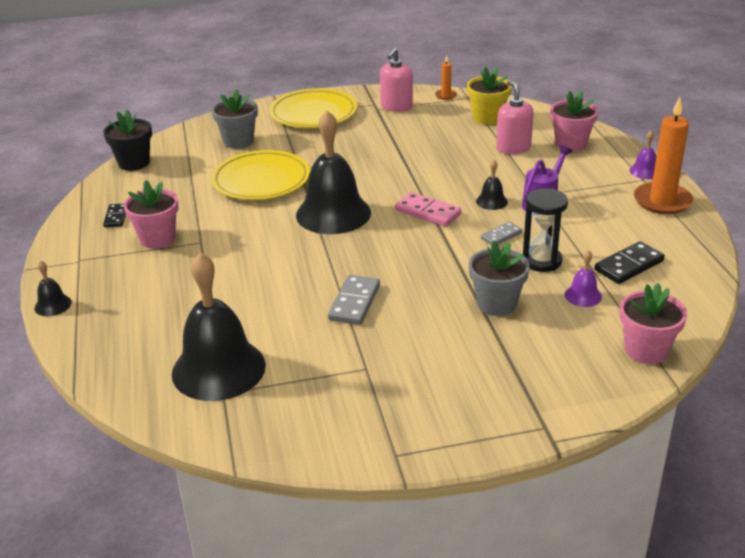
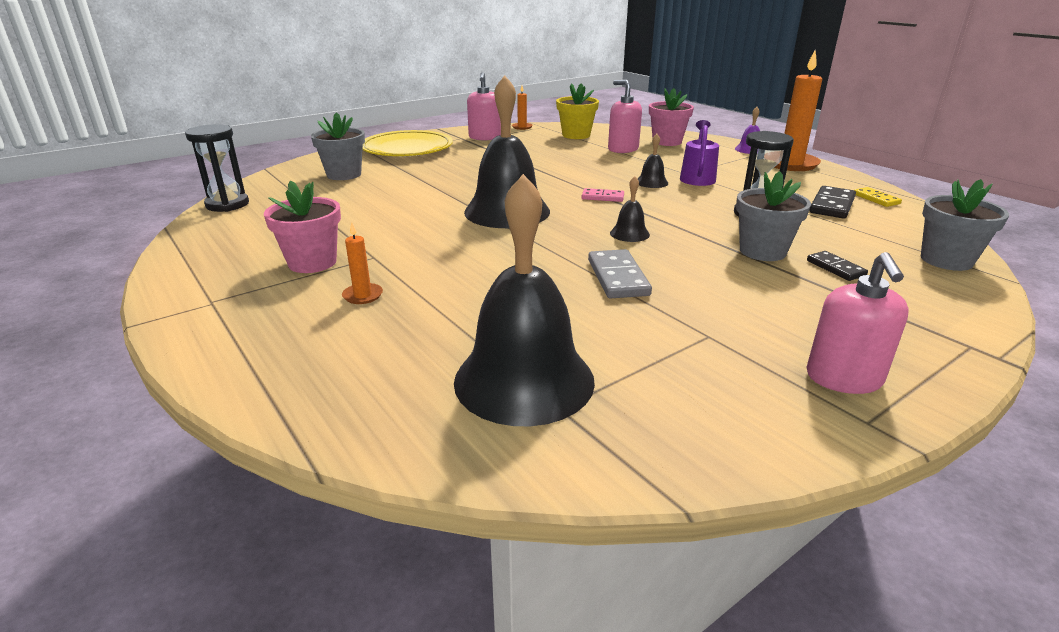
camera: 25 degrees left, 5 degrees down
(53, 305) = (200, 359): black bell -> black bell (629, 233)
(116, 217) = (238, 252): black domino -> black domino (835, 268)
(134, 163) = (227, 204): black flower pot -> black hourglass
(171, 277) = (363, 295): none -> orange candle
(261, 180) = (399, 198): yellow plate -> none
(418, 424) = (843, 378): none -> pink soap dispenser
(428, 212) = (602, 197): pink domino -> pink domino, size x0.62
(501, 235) = (693, 203): grey domino -> none
(583, 295) = (828, 231): purple bell -> none
(646, 350) = (946, 260): pink flower pot -> grey flower pot
(685, 267) = (876, 199): none -> yellow domino

